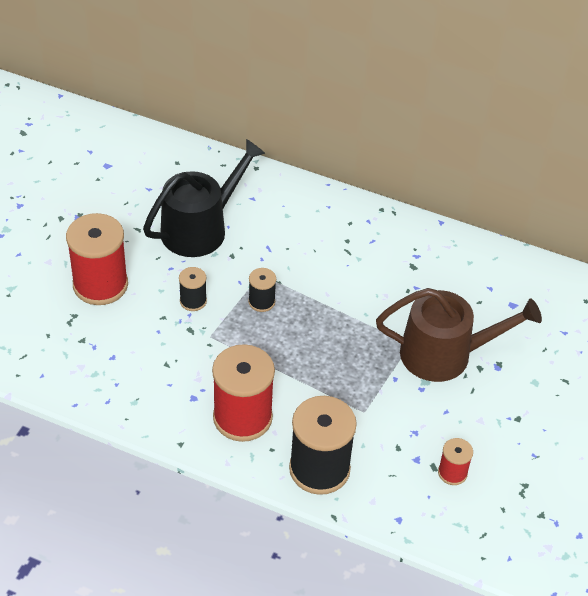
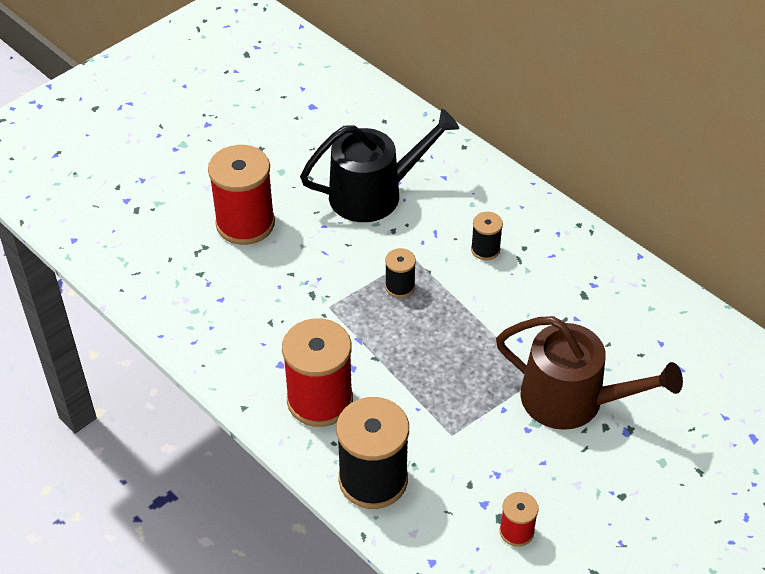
camera: 25 degrees right, 0 degrees up
(193, 301) = (329, 266): black spool -> black spool (485, 249)

